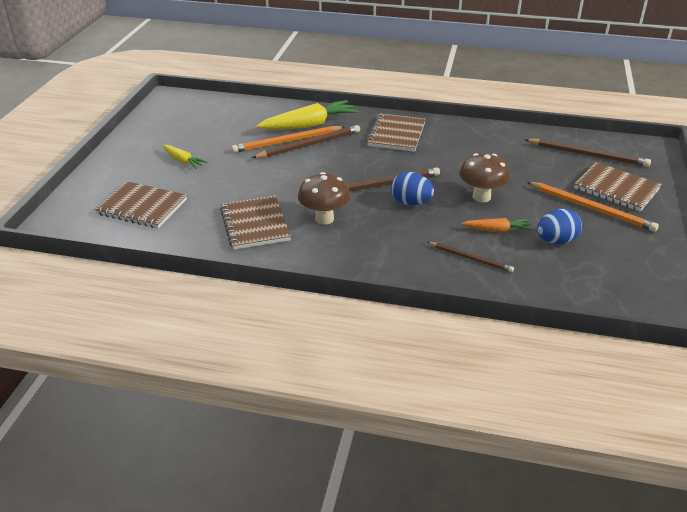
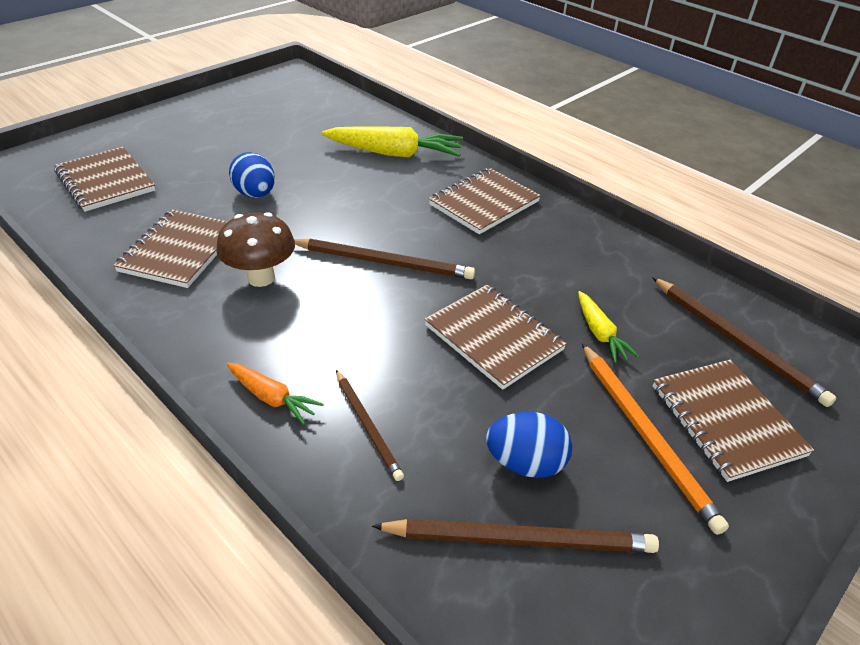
camera: 30 degrees right, 5 degrees up
(183, 161) = (211, 146): yellow carrot -> yellow carrot (600, 334)
(287, 141) = (344, 164): orange pencil -> none
(309, 145) = (364, 177): brown pencil -> brown pencil (520, 540)
(411, 203) = (389, 303): blue egg -> blue egg (255, 194)
(481, 197) = (494, 337): brown mushroom -> brown notebook
(497, 230) = (456, 400): orange carrot -> orange carrot (272, 398)

